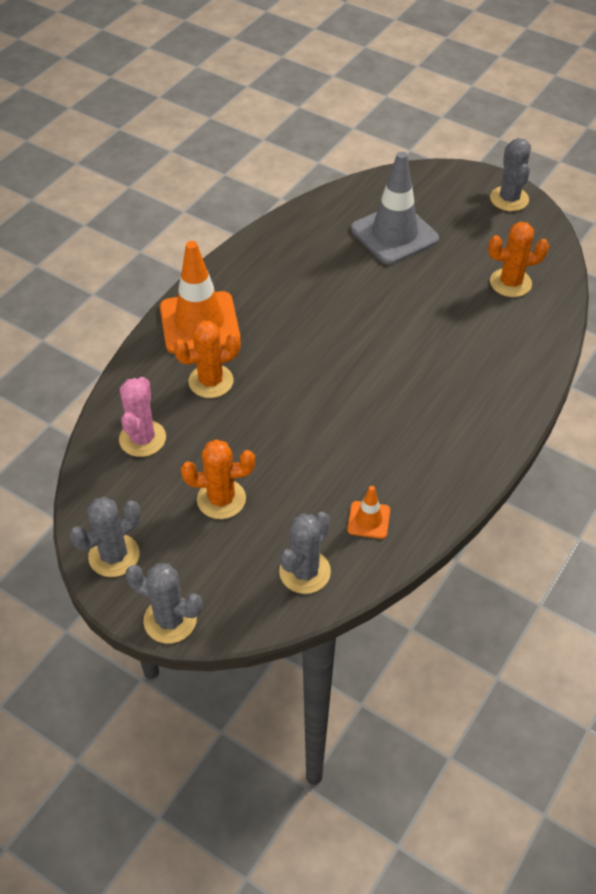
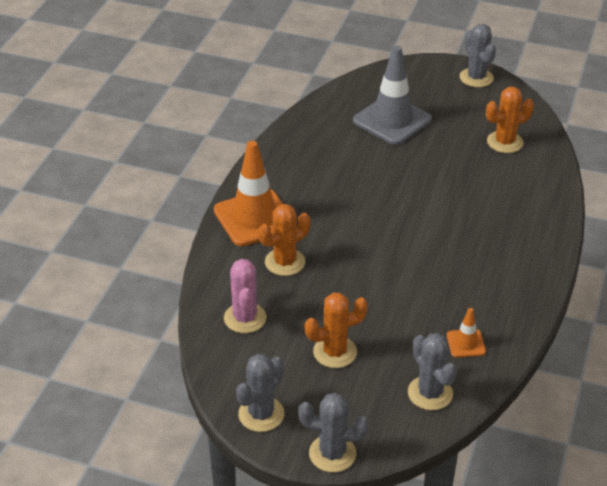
camera: 15 degrees left, 10 degrees down
(305, 572) = (430, 393): grey cactus -> grey cactus turned 45 degrees counterclockwise

